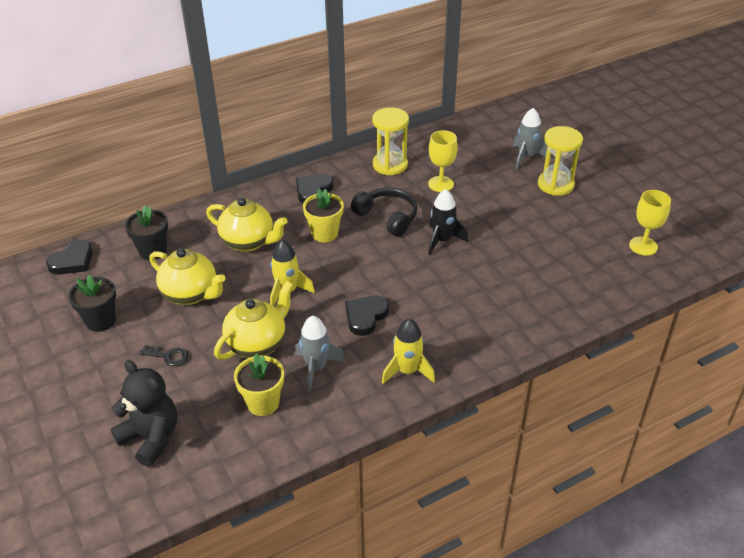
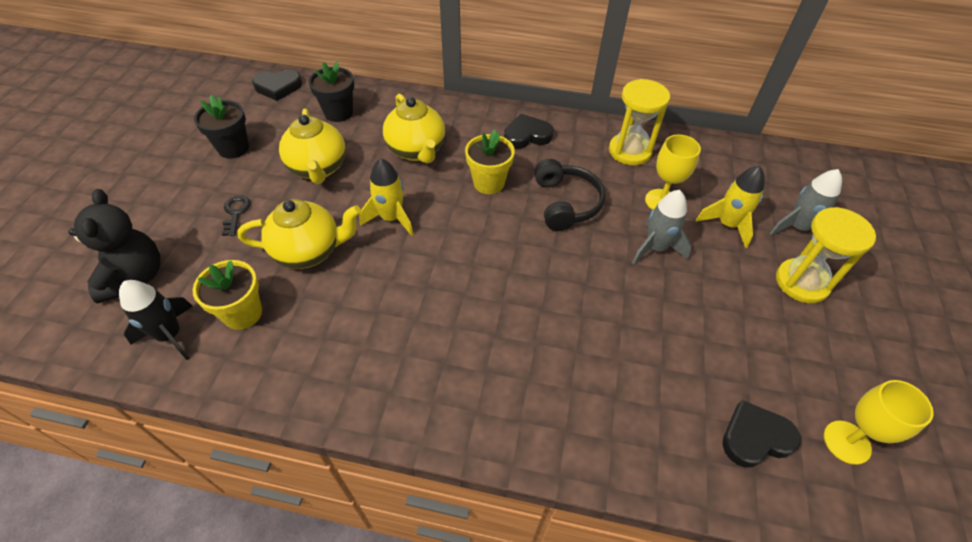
camera: 40 degrees right, 10 degrees up
(168, 356) = (236, 213): black key -> black key turned 150 degrees counterclockwise
(316, 368) = (323, 313): grey rocket -> grey rocket (655, 248)
(365, 317) = (426, 293): black heart -> black heart (755, 437)
(407, 371) = (394, 385): yellow rocket -> yellow rocket (727, 225)
(442, 240) = (594, 263): black rocket -> black rocket (170, 335)

